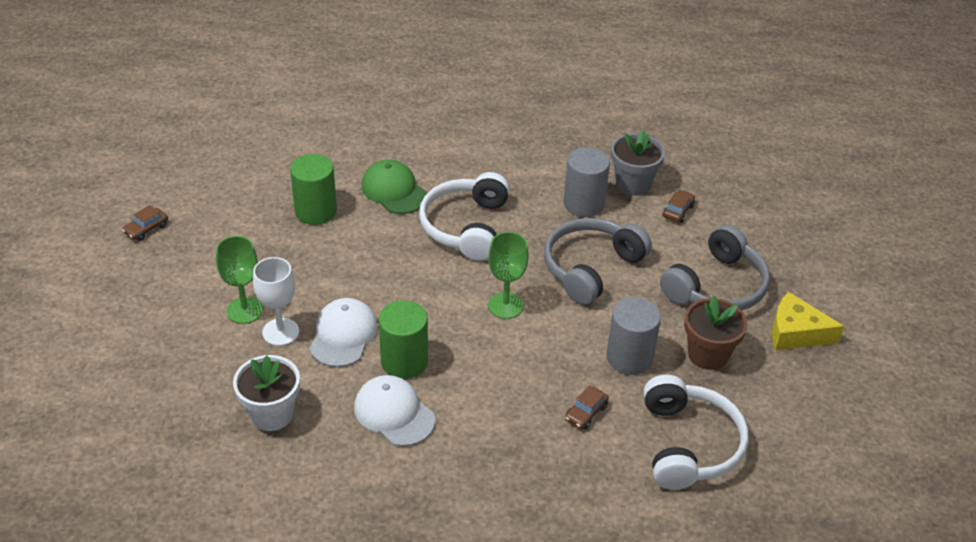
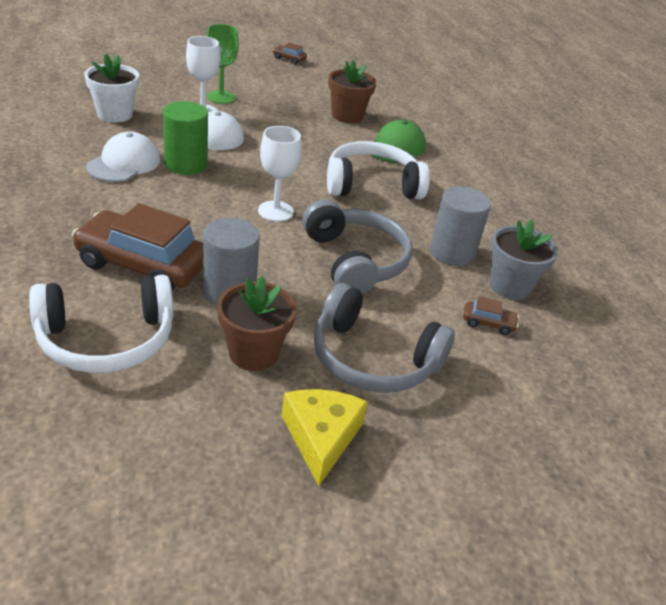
camera: 70 degrees right, 5 degrees down
(316, 211) = (347, 116): green cylinder -> brown flower pot
(505, 305) = (275, 211): green goblet -> white goblet
(586, 413) = (142, 265): brown car -> brown car, size x2.41
(591, 268) = (355, 261): grey headphones -> grey headphones turned 45 degrees clockwise

